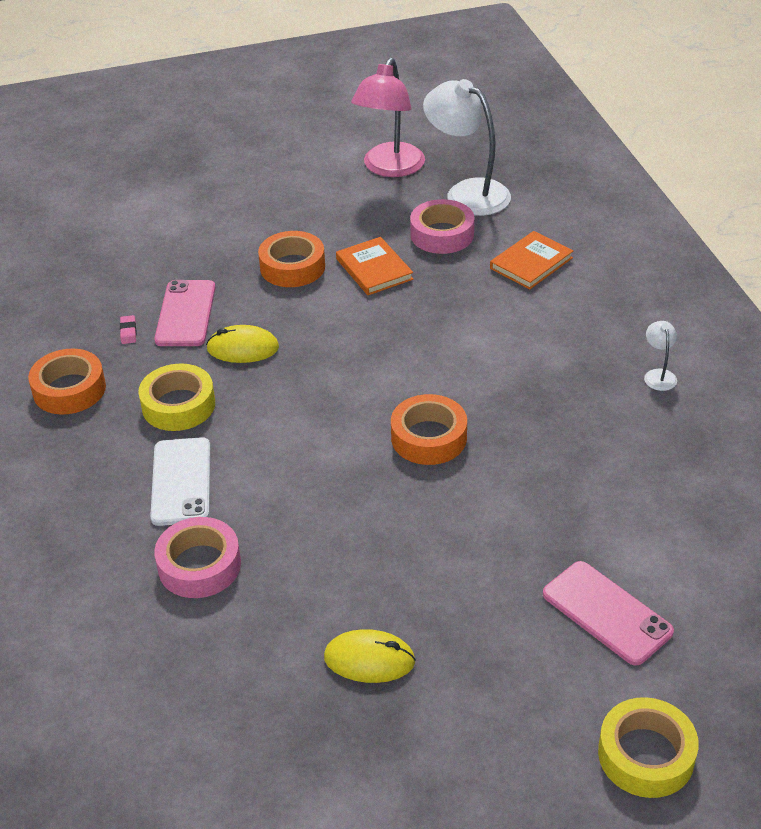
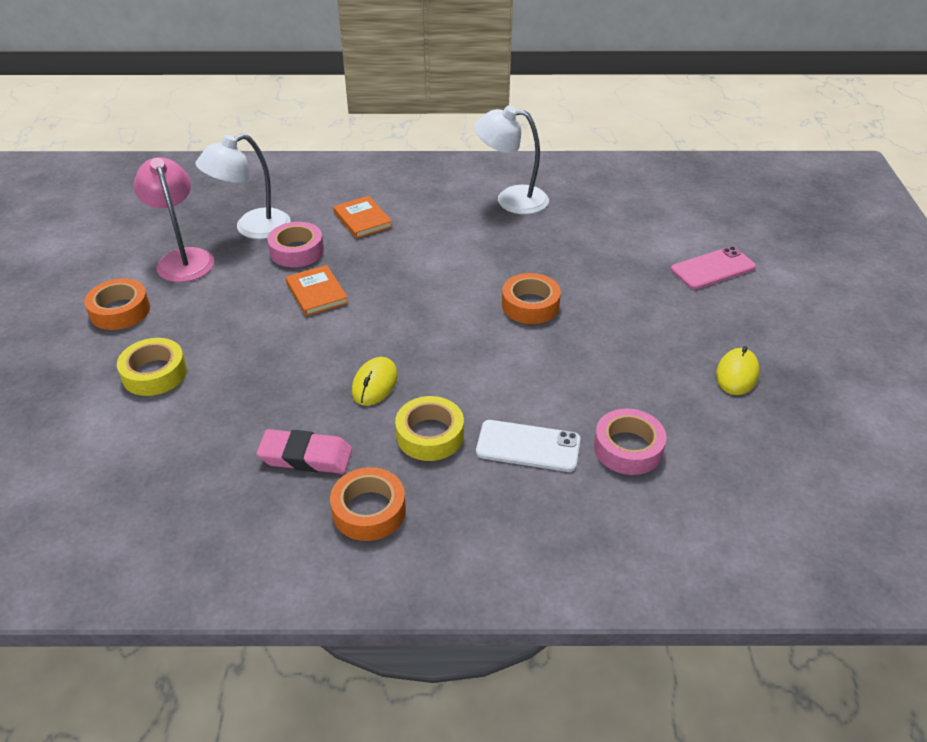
camera: 75 degrees left, 0 degrees up
(128, 332) = (305, 456): pink eraser -> pink eraser, size x2.44
(185, 314) = (303, 413): pink phone -> none
(292, 267) = (281, 336): orange tape -> orange tape (120, 311)
(374, 269) = (316, 293): orange book -> orange book turned 75 degrees clockwise
(389, 168) = (183, 258): pink lamp -> pink lamp turned 150 degrees counterclockwise
(646, 755) = (820, 281): yellow tape -> yellow tape (154, 373)
(658, 375) = (511, 199): white lamp -> white lamp, size x2.31

